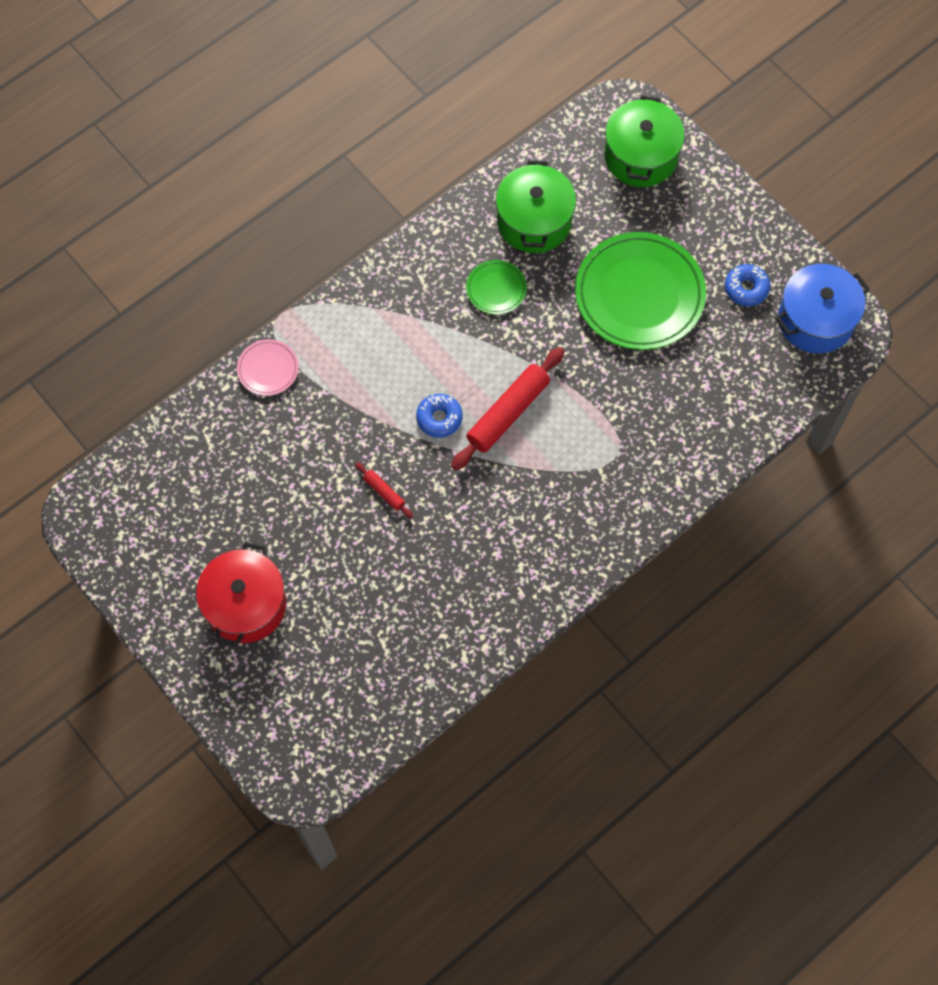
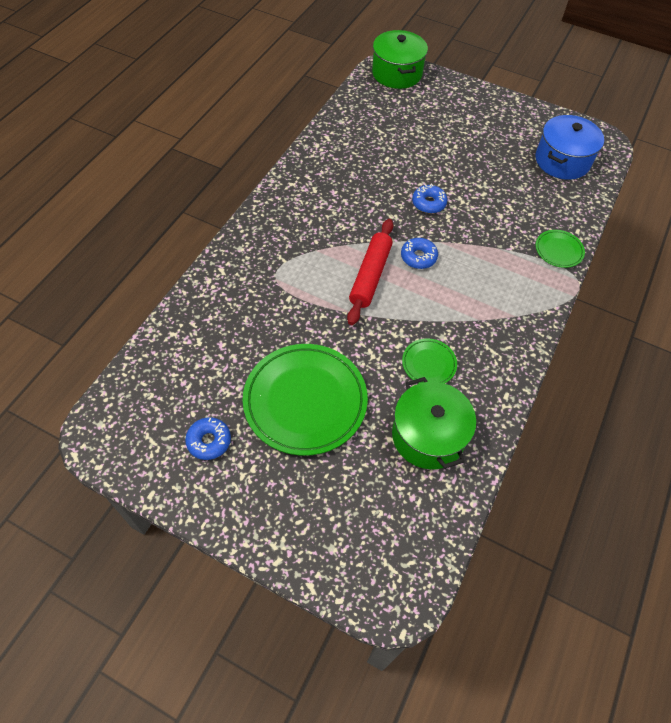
camera: 155 degrees right, 10 degrees down
(245, 605) = (473, 126): red pot -> none
(268, 369) = (558, 250): pink plate -> green plate
(384, 492) = (428, 203): red rolling pin -> blue donut
(641, 156) = (358, 545): green pot -> green pot (397, 73)
(815, 320) = (135, 433): blue pot -> blue pot (562, 161)

